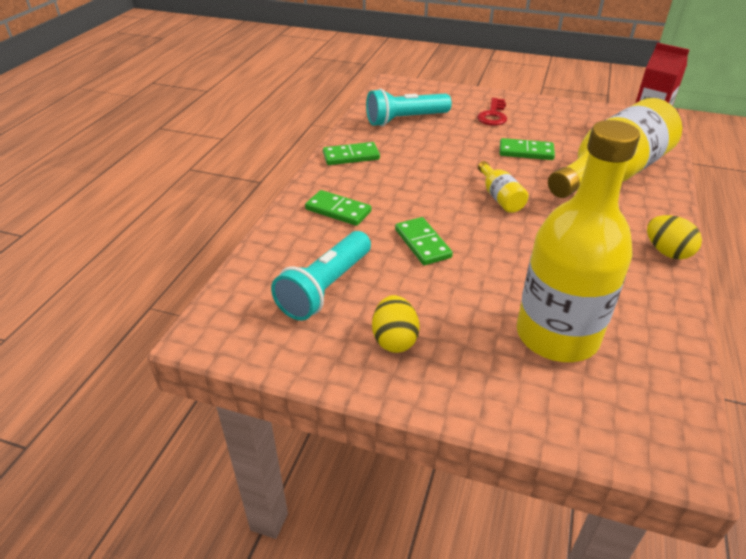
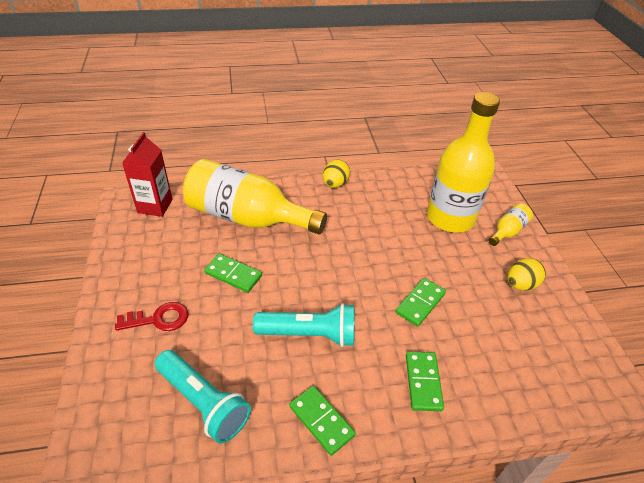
camera: 120 degrees left, 5 degrees up
(326, 288) = (516, 341): turquoise flashlight -> turquoise flashlight (309, 334)
(500, 197) = (324, 274): yellow bottle -> yellow bottle (507, 231)
(526, 152) = (233, 274): green domino -> green domino turned 45 degrees counterclockwise

